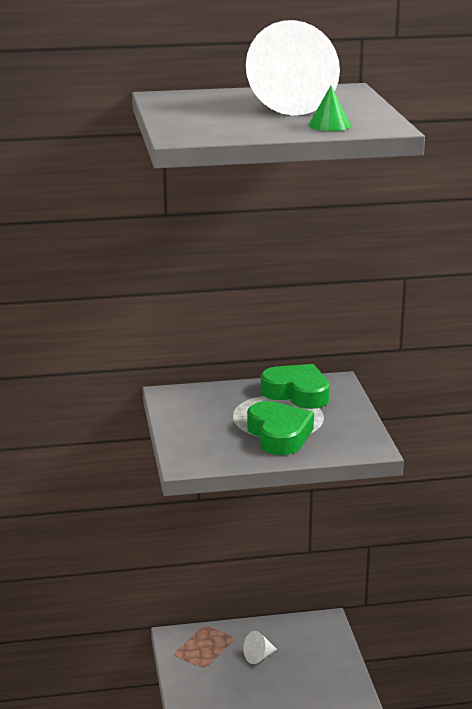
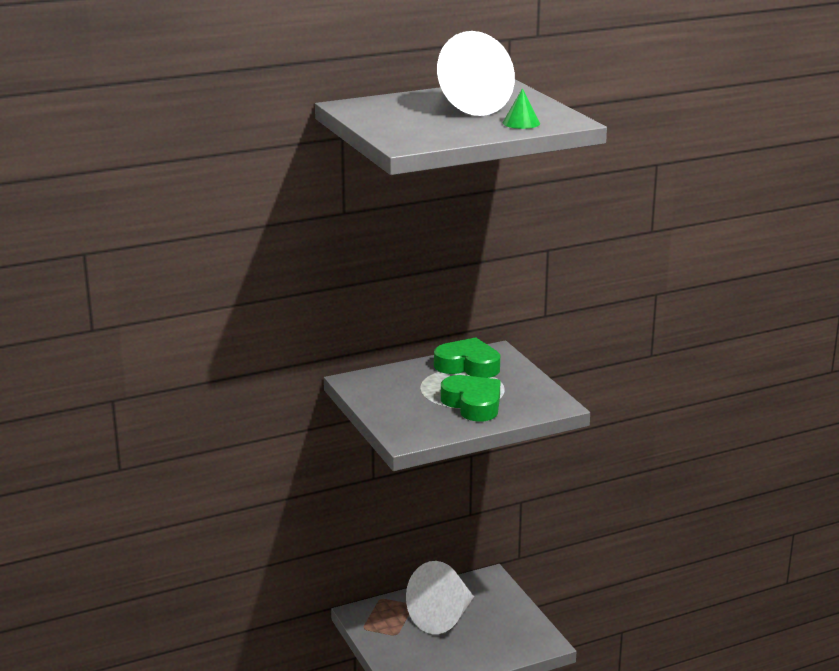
camera: 15 degrees left, 0 degrees up
(258, 657) = (442, 618): white cone -> white cone, size x2.33

